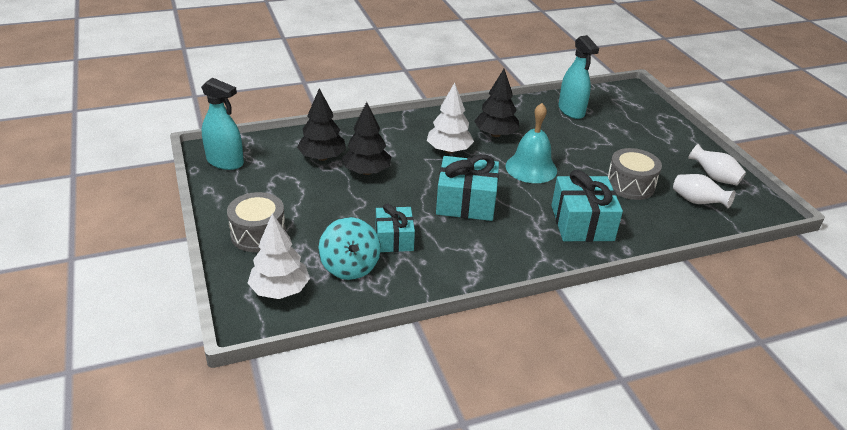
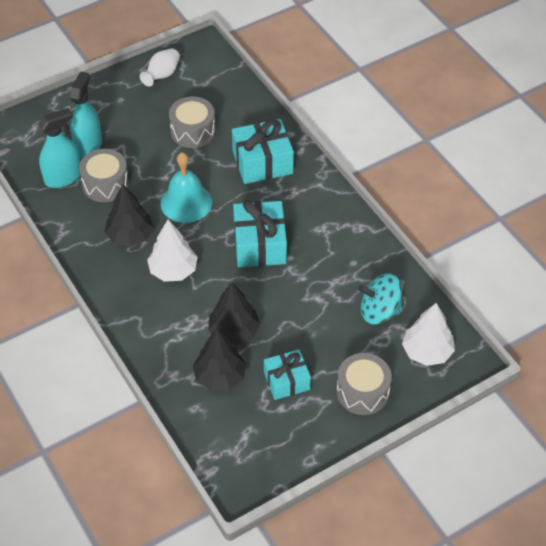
camera: 100 degrees left, 15 degrees up
(225, 162) = (256, 464): turquoise spray bottle -> turquoise spray bottle (88, 146)
(350, 266) = (379, 311): turquoise spinning top -> turquoise spinning top turned 150 degrees counterclockwise
(394, 239) = (331, 288): turquoise gift -> turquoise gift (286, 381)
(560, 129) = (105, 184): none -> grey drum
(697, 202) = (205, 89): white vase -> none

